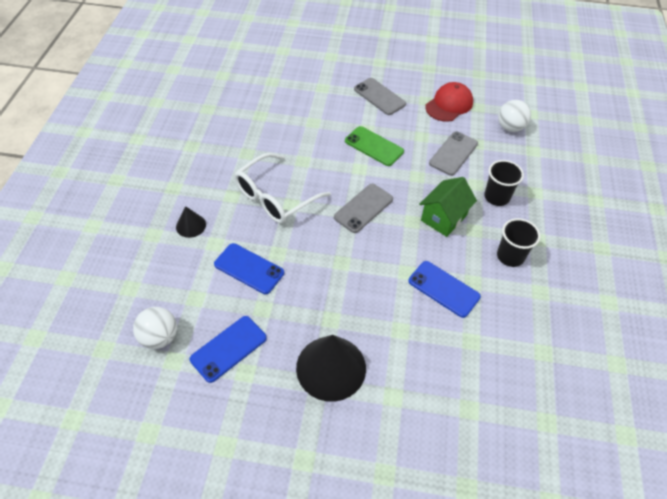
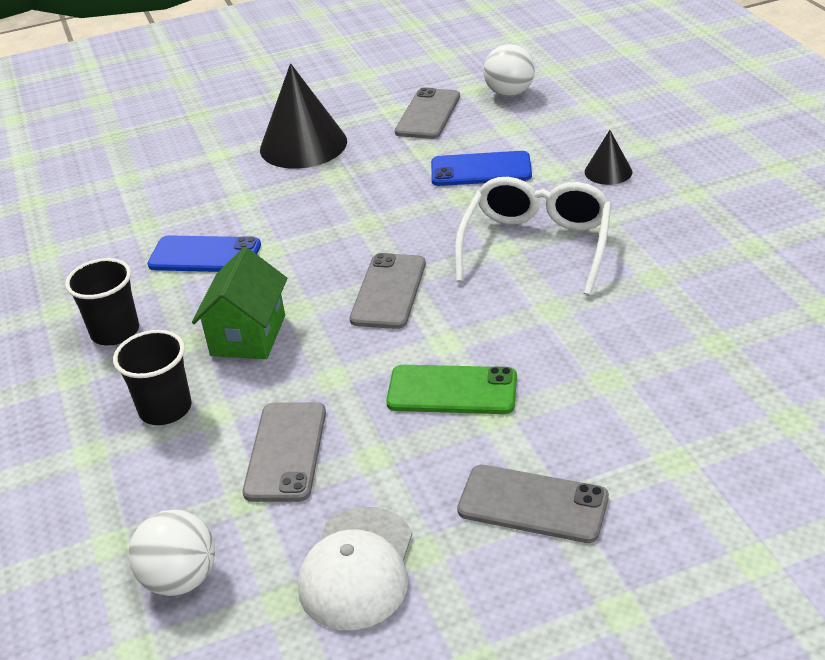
camera: 155 degrees right, 15 degrees down
(228, 349) = (428, 114): blue phone -> grey phone
(449, 104) = (357, 568): red cap -> white cap

